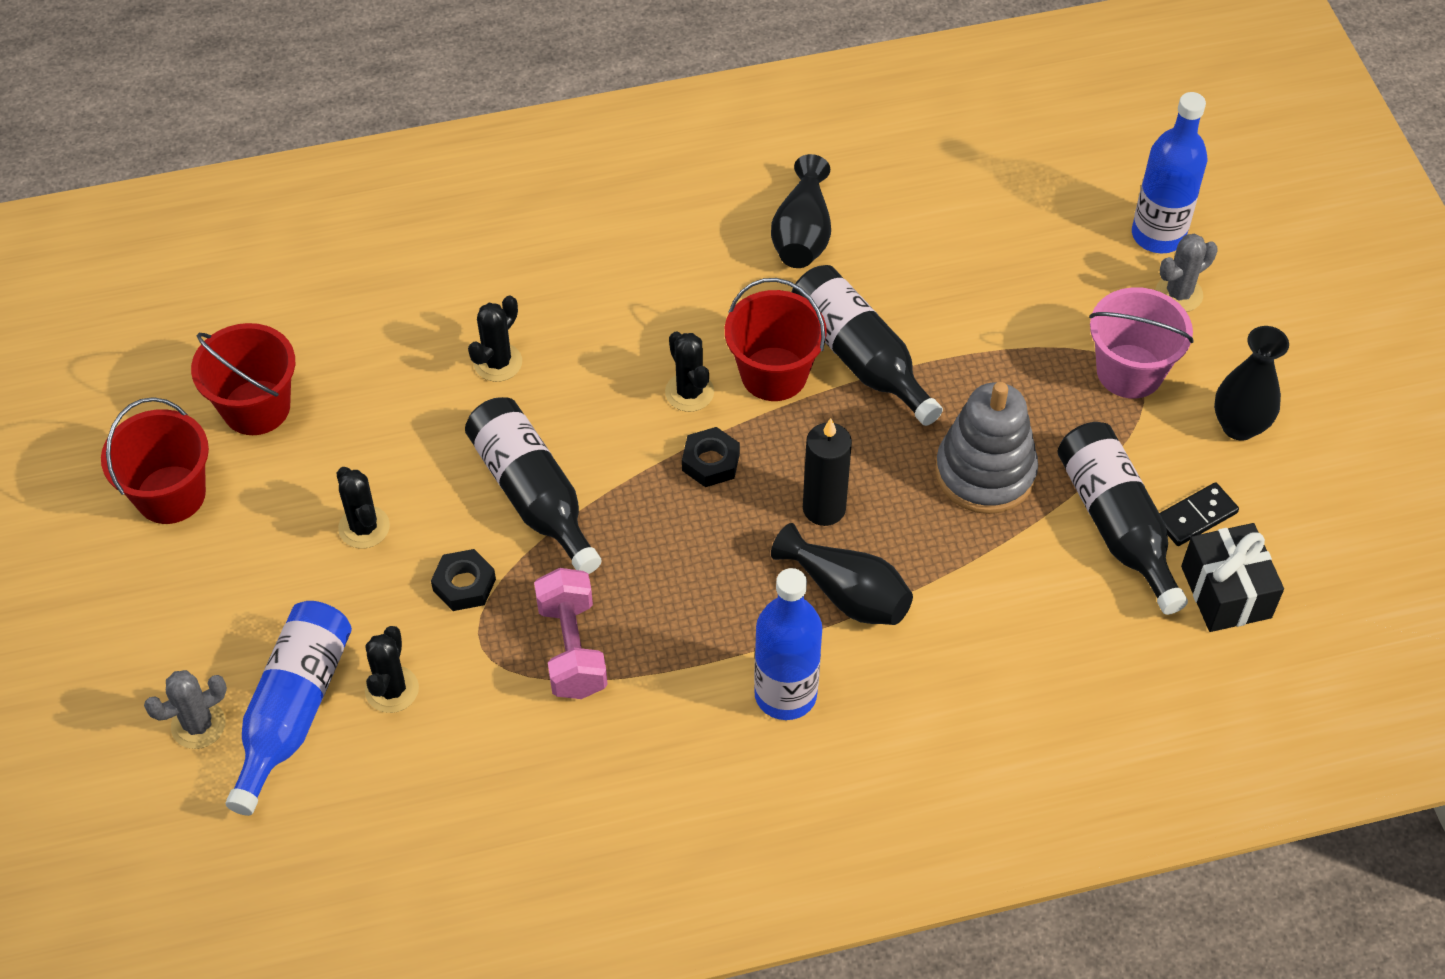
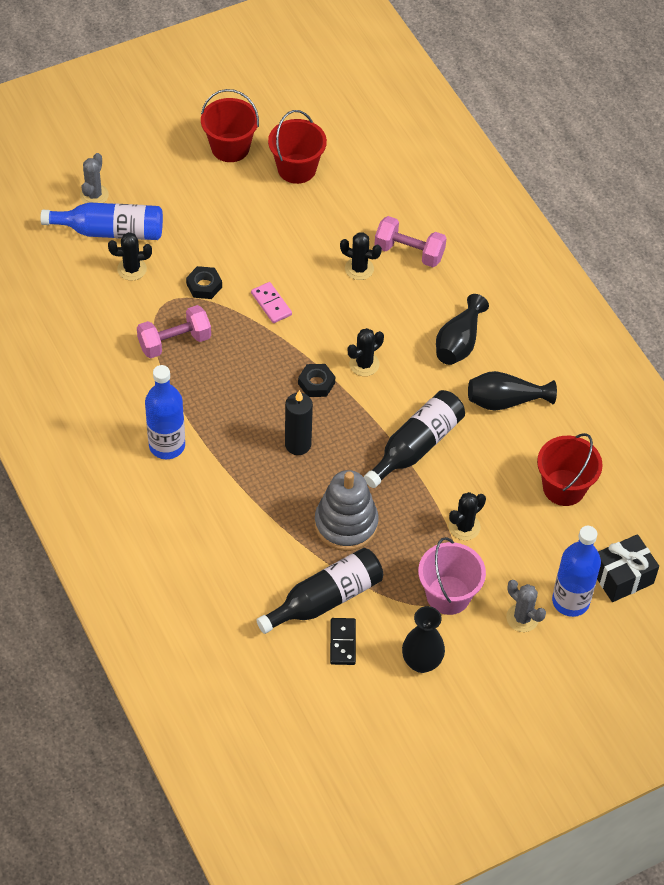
camera: 75 degrees right, 0 degrees up
(198, 725) = (94, 195): grey cactus -> grey cactus turned 60 degrees clockwise
(364, 527) = (230, 234): black cactus -> black cactus (464, 527)
(486, 292) = (409, 252): none -> pink dumbbell
(533, 495) = (271, 304): black bottle -> pink domino
(774, 374) = (390, 404): red bucket -> red bucket (564, 487)
(847, 594) = (241, 465): black vase -> black vase (459, 343)
(1195, 516) = (343, 642): black domino -> black domino turned 45 degrees clockwise
(1226, 592) = (289, 664): black gift -> black gift (622, 577)

